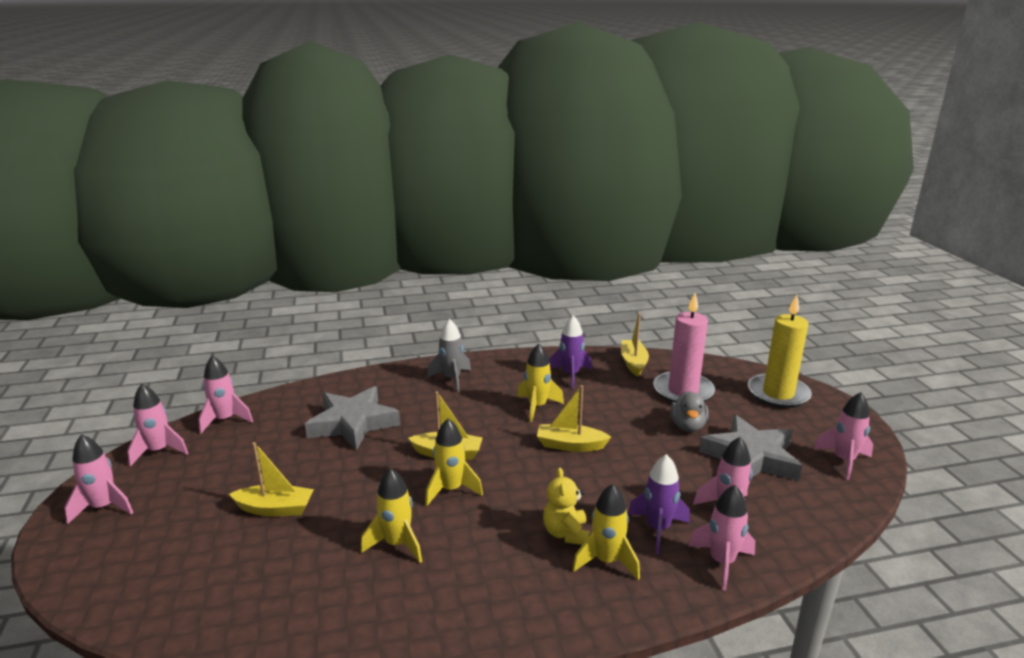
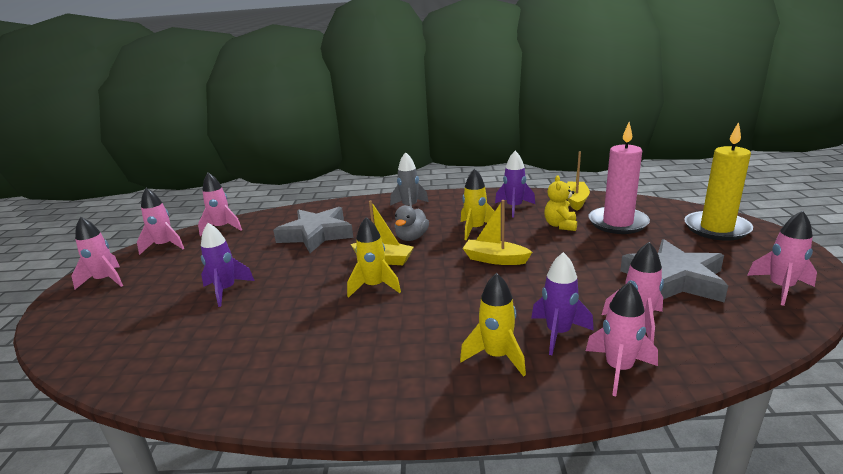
camera: 15 degrees right, 0 degrees up
(275, 509) = (226, 290): yellow boat -> purple rocket
(397, 544) = (310, 325): yellow rocket -> none
(566, 533) = (465, 329): yellow teddy bear -> yellow teddy bear (560, 225)
(688, 426) = (614, 250): grey duck -> grey duck (411, 238)

